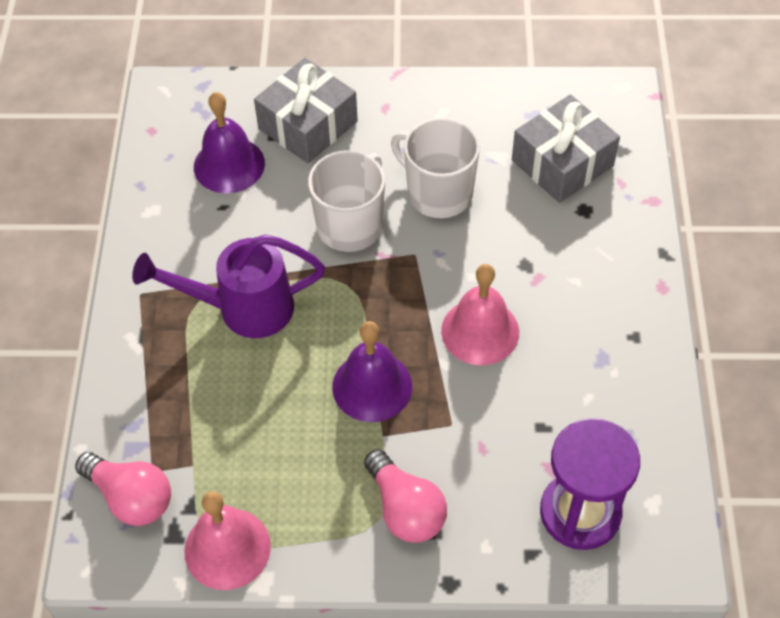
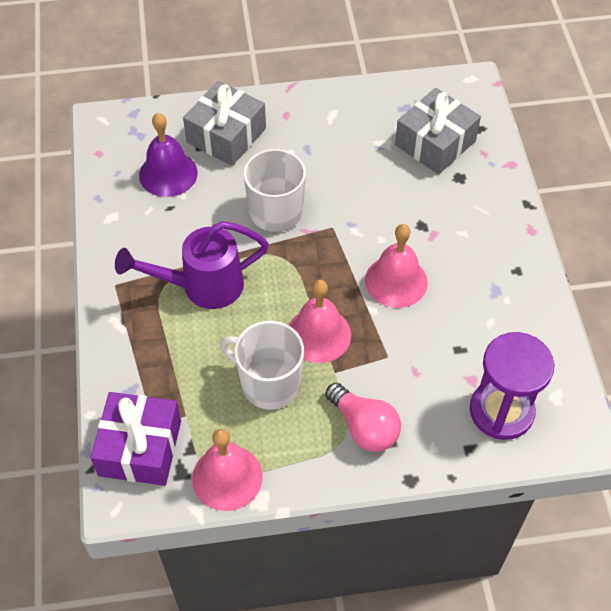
camera: 10 degrees left, 0 degrees up
(131, 497) = (140, 448): pink light bulb -> purple gift
(372, 386) = (318, 334): purple bell -> pink bell
(438, 193) = (341, 177): white mug -> white mug (269, 383)

